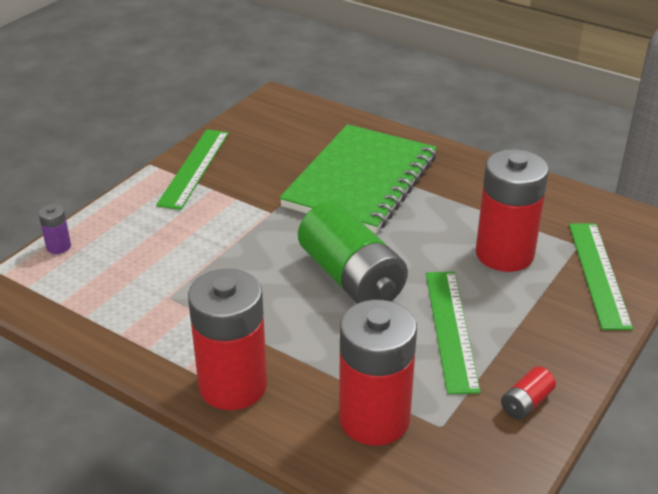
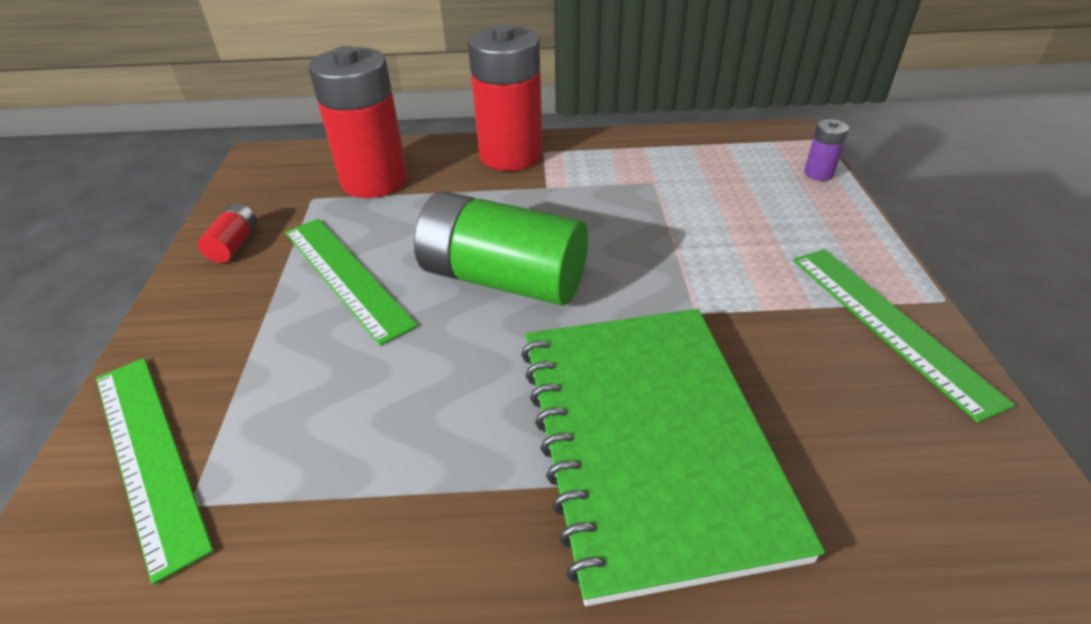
camera: 145 degrees right, 5 degrees up
(504, 254) = (319, 415): red battery -> none

